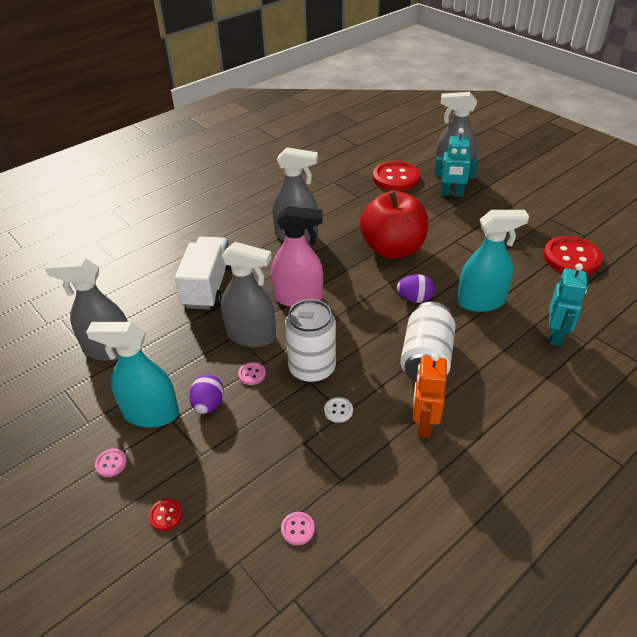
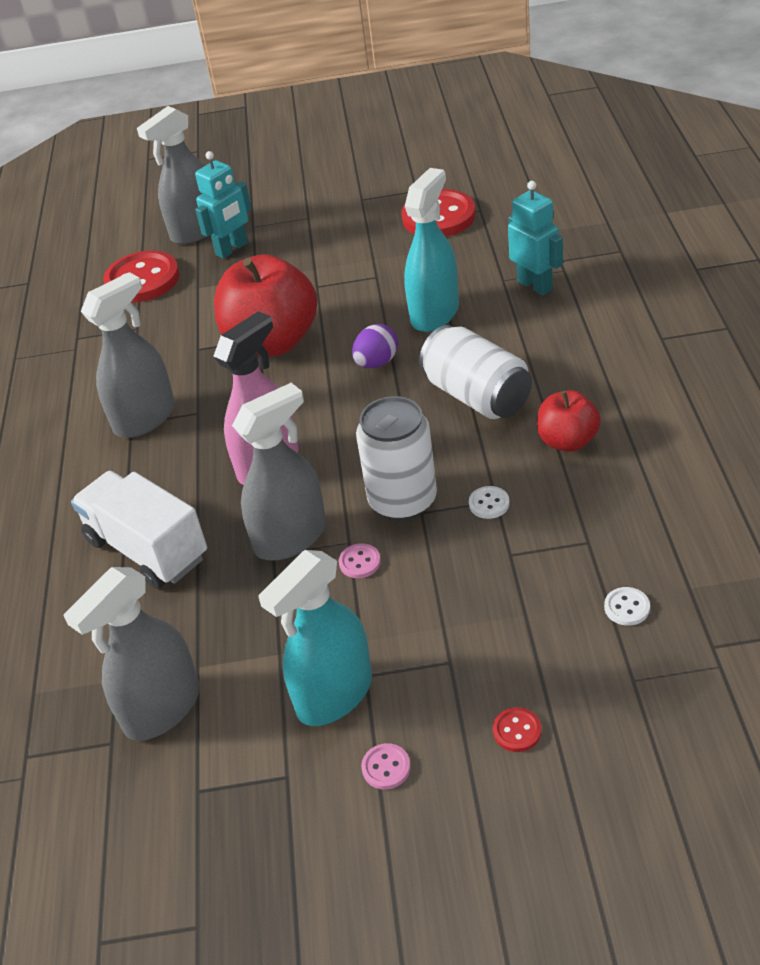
camera: 50 degrees left, 0 degrees up
(208, 404) = (372, 625): purple egg -> none
(298, 529) = (627, 607): pink button -> white button
(423, 424) = (567, 441): orange robot -> red apple

